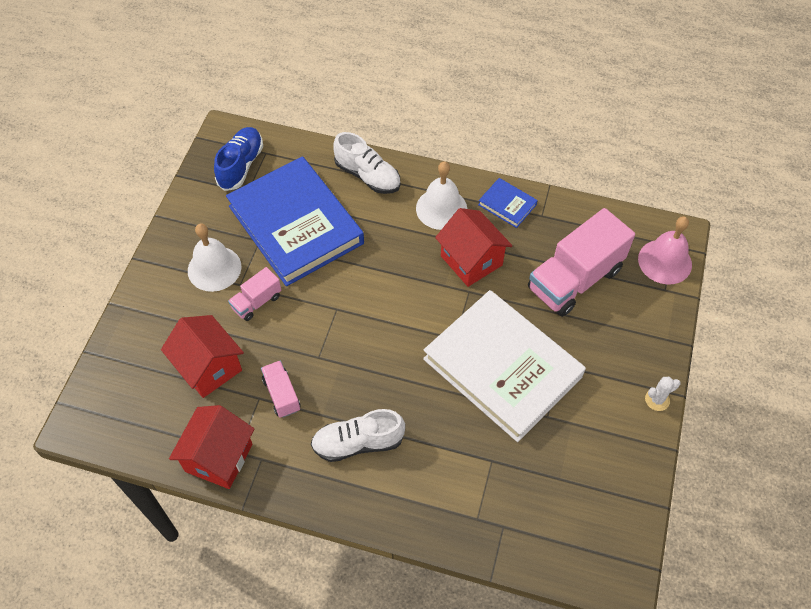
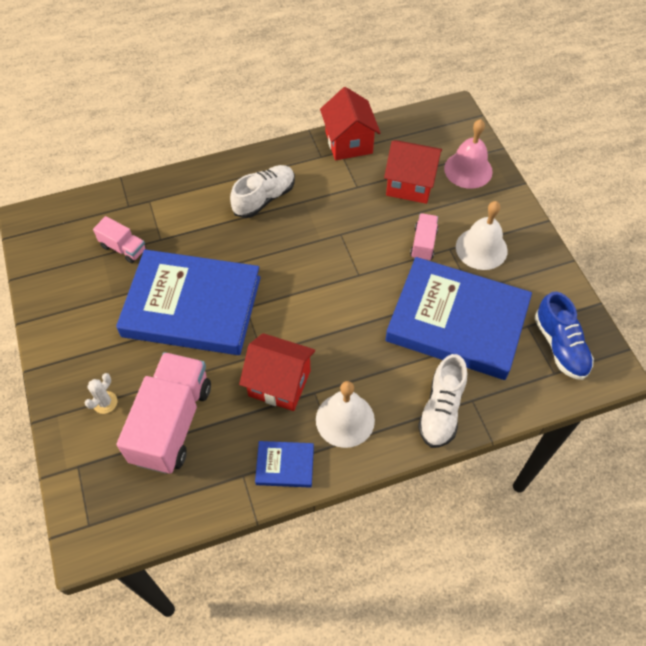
camera: 145 degrees right, 0 degrees up
(281, 394) = (343, 197): pink truck -> pink truck (123, 248)
(368, 176) = (441, 410): white shoe -> white shoe turned 75 degrees counterclockwise
(502, 368) = (192, 306): white book -> blue book
(657, 400) = (47, 354): white cactus -> white cactus (105, 402)
(665, 261) = (89, 499): pink bell -> pink bell (468, 170)

